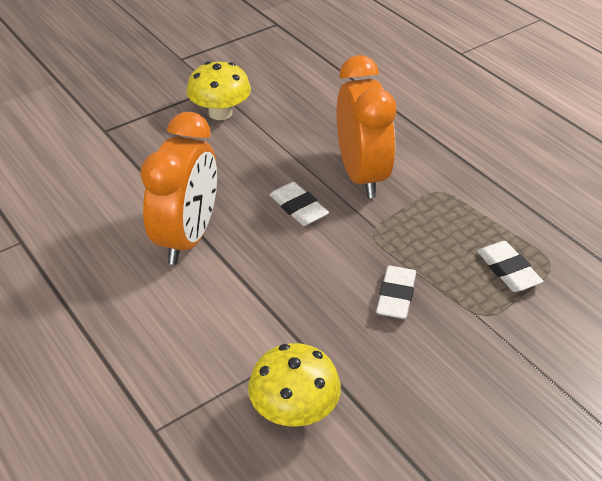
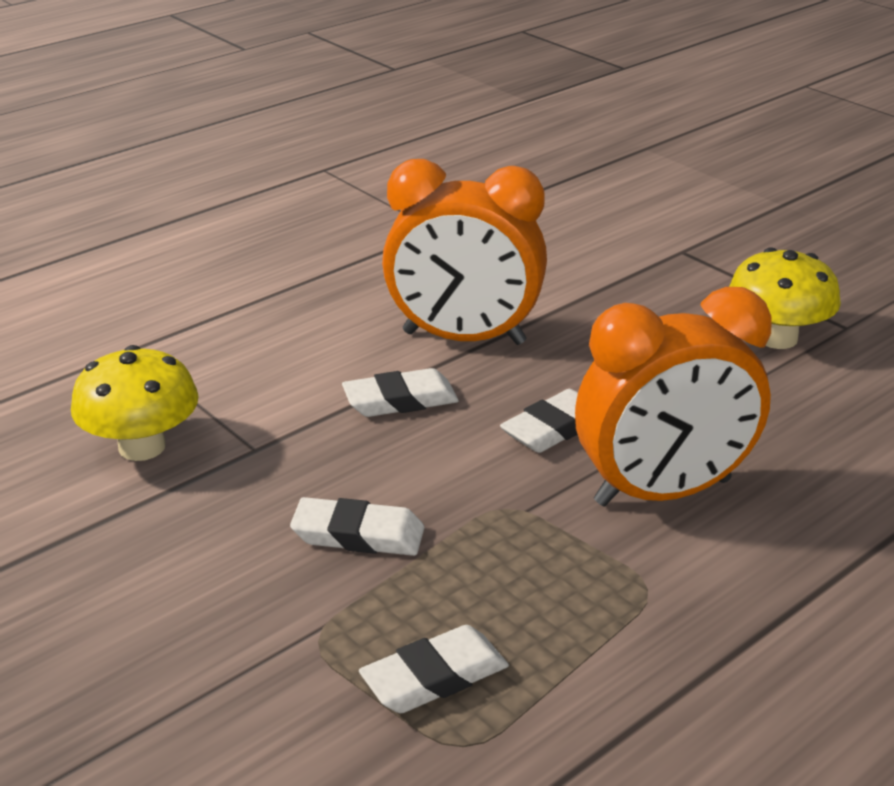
camera: 85 degrees right, 10 degrees down
(258, 272) = (400, 400): none -> white eraser

